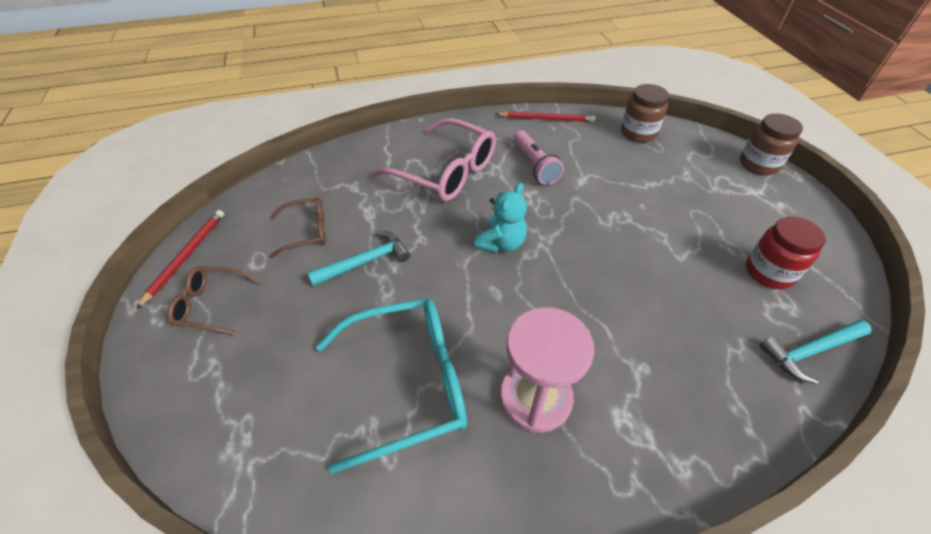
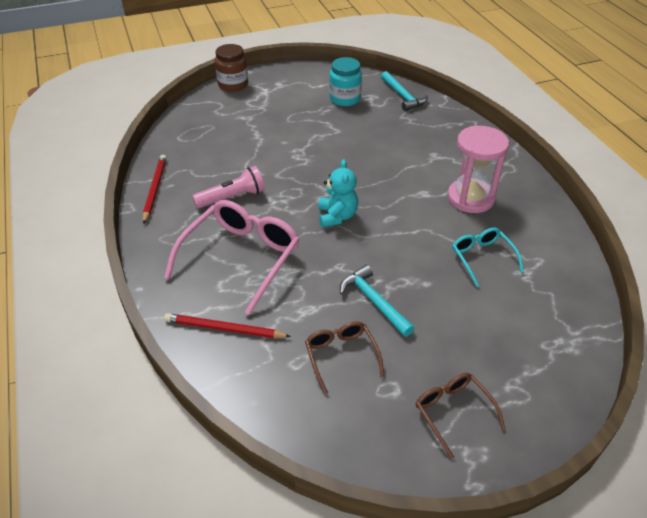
camera: 95 degrees left, 5 degrees down
(185, 257) = (397, 463): red pencil -> red pencil (224, 329)
(210, 305) = (452, 411): brown glasses -> brown glasses turned 150 degrees clockwise
(409, 382) = (482, 257): turquoise glasses -> turquoise glasses, size x0.54
(501, 243) = (337, 216): turquoise teddy bear -> turquoise teddy bear turned 60 degrees clockwise
(638, 133) = (186, 135): brown jar -> none
(769, 272) = (345, 99): red jar -> turquoise jar

